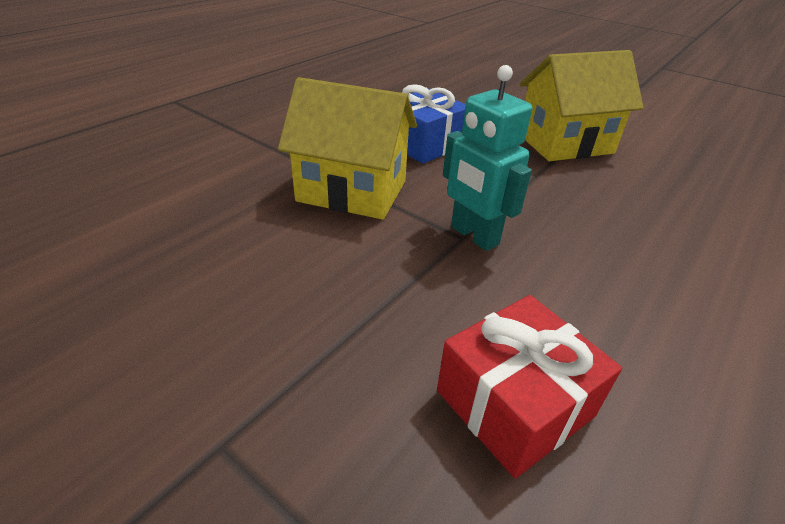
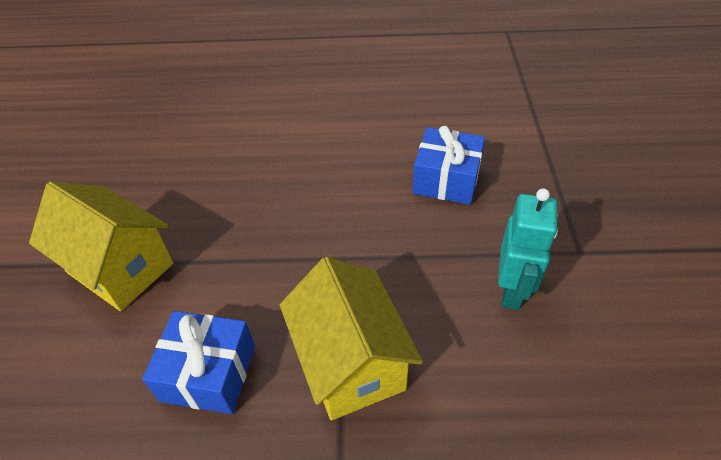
camera: 125 degrees left, 10 degrees up
(474, 236) = (336, 253): turquoise robot -> turquoise robot (512, 290)
(514, 403) = (446, 179): red gift -> blue gift

